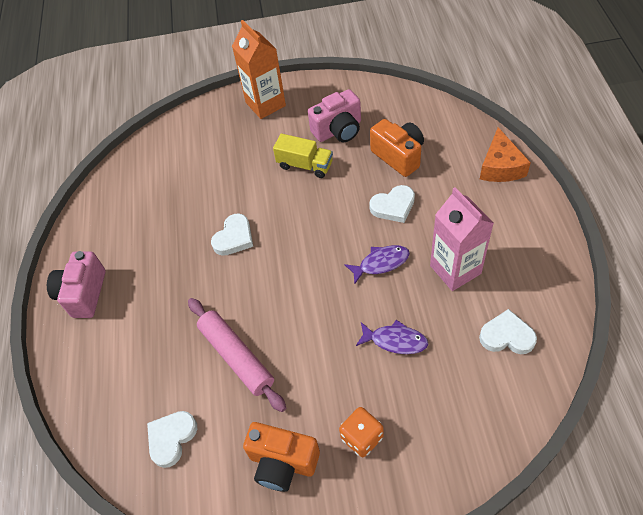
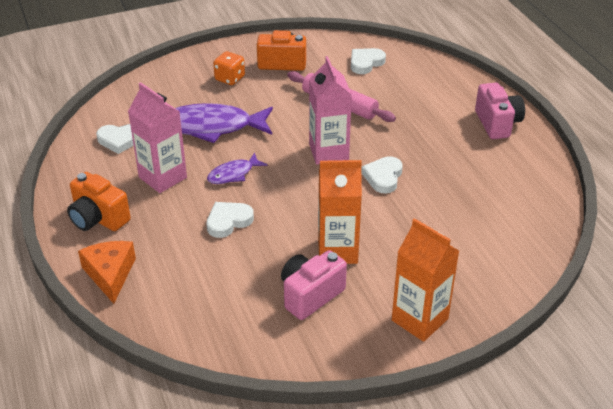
camera: 160 degrees right, 15 degrees down
(171, 438) = (365, 63): white heart -> white heart turned 150 degrees counterclockwise
(275, 279) = (328, 152): none -> pink carton
(305, 165) = (337, 250): yellow truck -> orange carton
(395, 341) = (212, 127): purple fish -> purple fish, size x1.91
(398, 156) = (229, 272): orange camera -> orange camera (98, 218)

